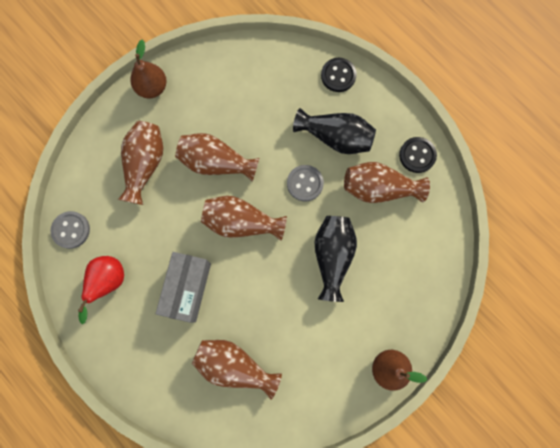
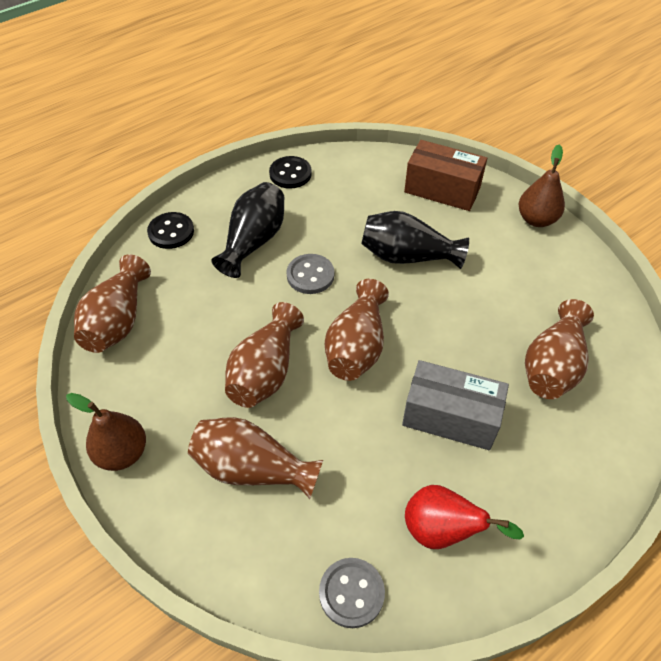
camera: 85 degrees left, 25 degrees down
(378, 188) = (326, 208): brown vase -> brown vase (118, 321)
(415, 285) = (442, 190): none -> brown box

